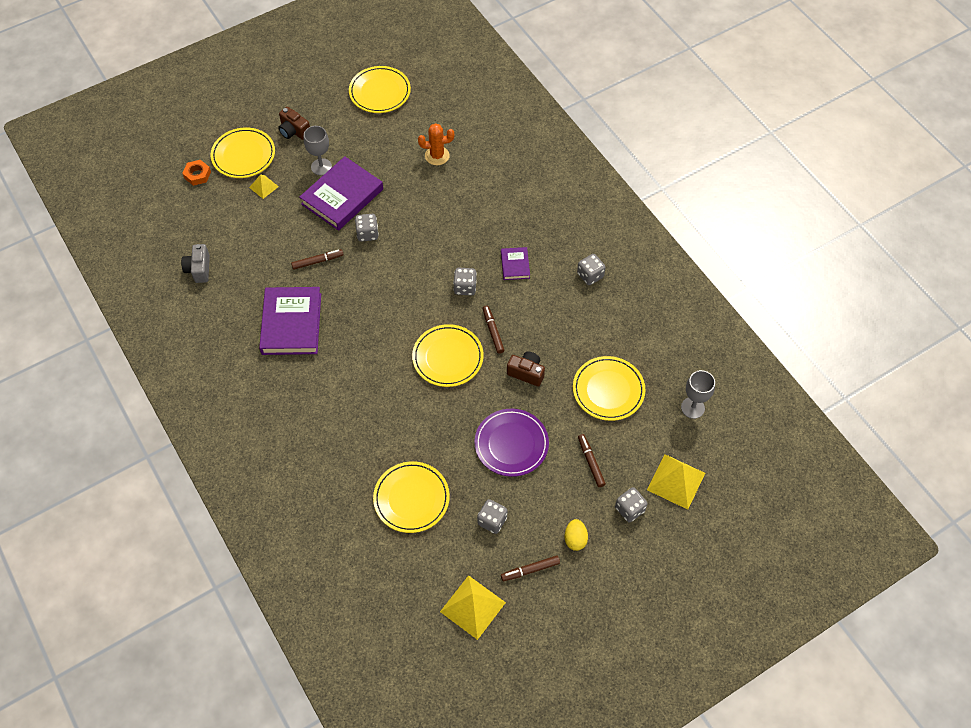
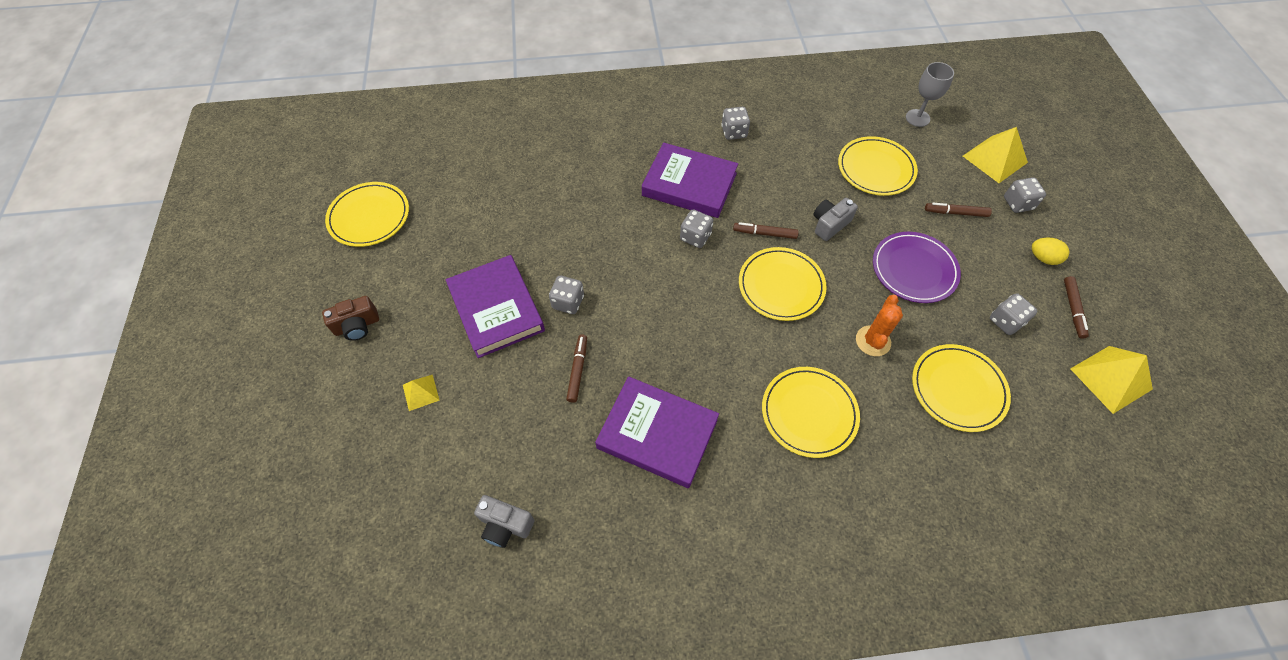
camera: 65 degrees left, 0 degrees up
(197, 175) = (340, 471): orange nut -> none
(243, 155) = (351, 399): yellow plate -> yellow plate (809, 413)
(321, 167) = (435, 315): grey goblet -> none
(437, 156) = (501, 197): orange cactus -> orange cactus (873, 341)
(515, 265) = (689, 184): purple book -> purple book, size x2.03
(526, 372) = (829, 224): brown camera -> grey camera

